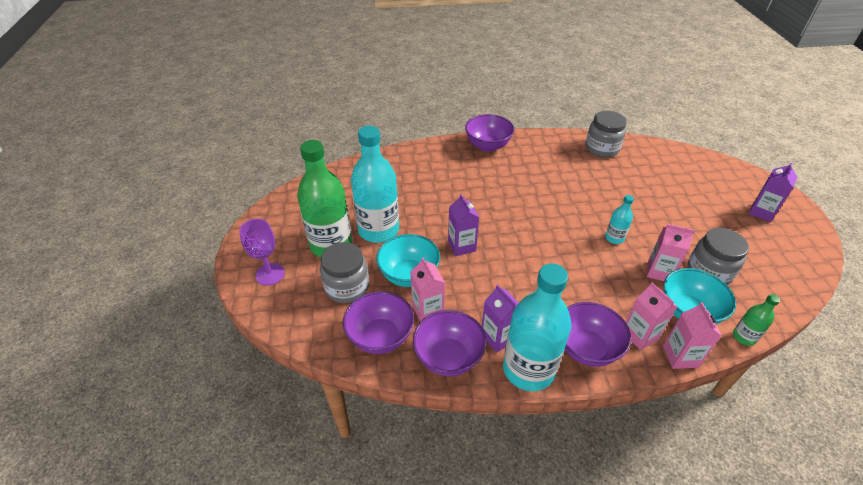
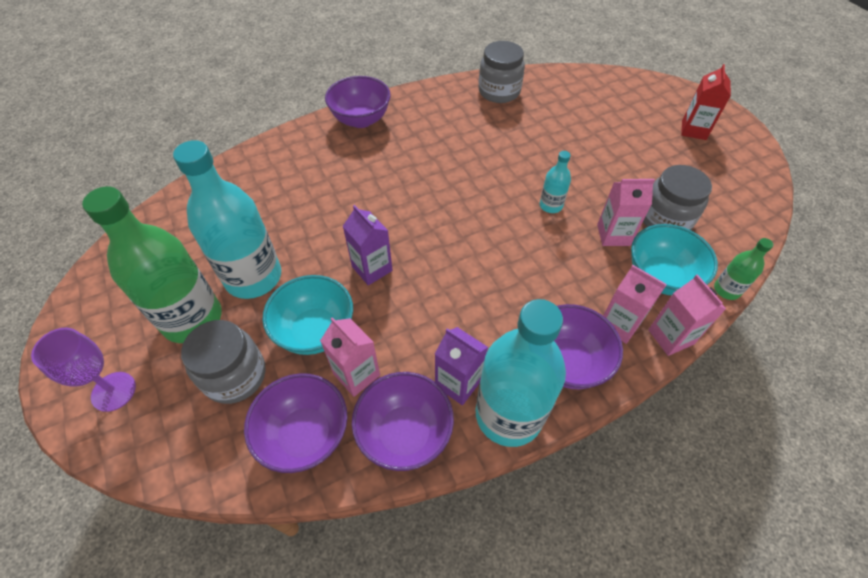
camera: 20 degrees left, 10 degrees up
(761, 212) = (694, 130): purple carton -> red carton

